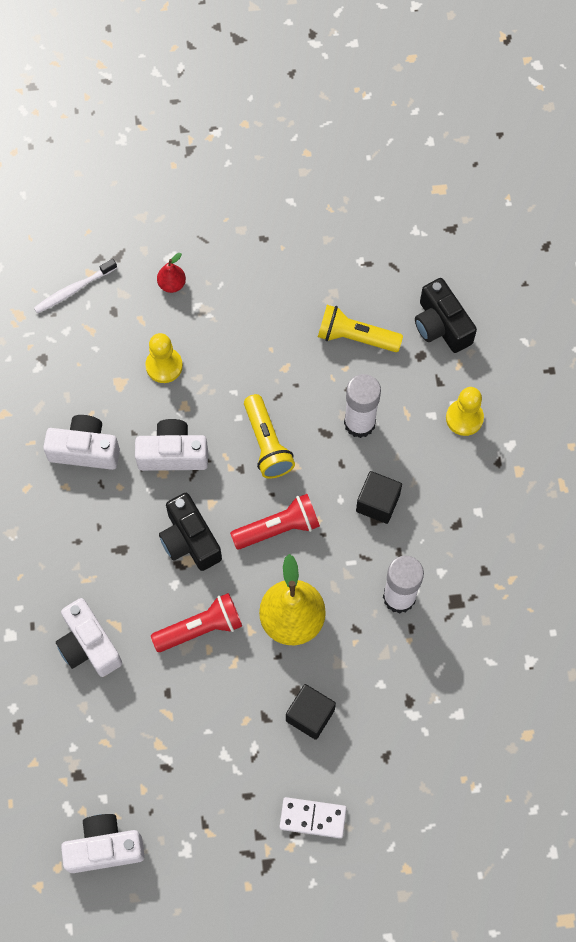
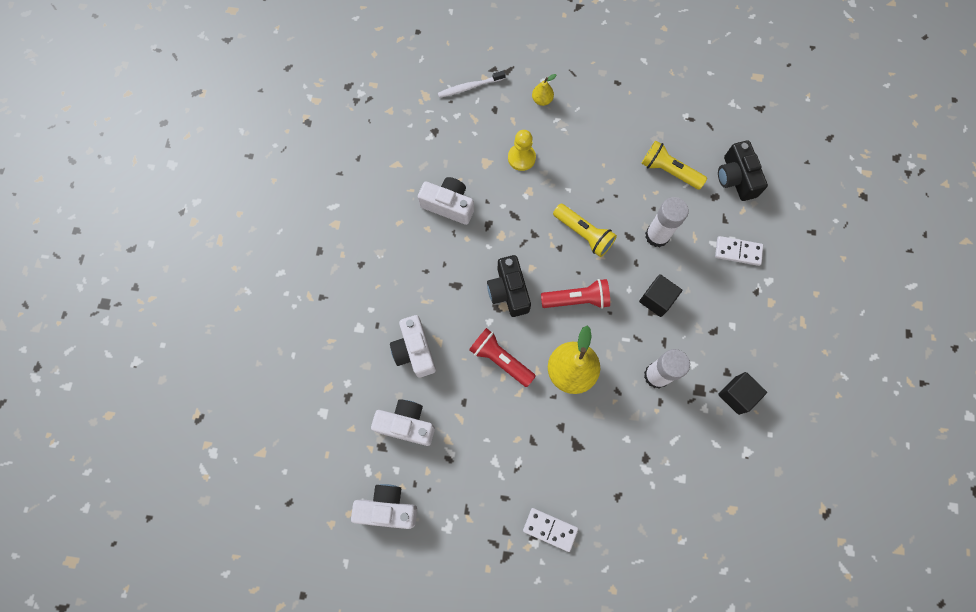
camera: 15 degrees right, 5 degrees up
(172, 284) = (542, 100): red pear -> yellow pear
(173, 454) = (512, 224): white camera -> white camera (406, 424)
(200, 628) = (500, 360): red flashlight -> red flashlight turned 135 degrees counterclockwise
(267, 444) = (584, 234): yellow flashlight -> yellow flashlight turned 45 degrees counterclockwise
(310, 715) = (567, 448): black cube -> black cube (737, 395)
(464, 418) = (738, 252): yellow pawn -> white domino

